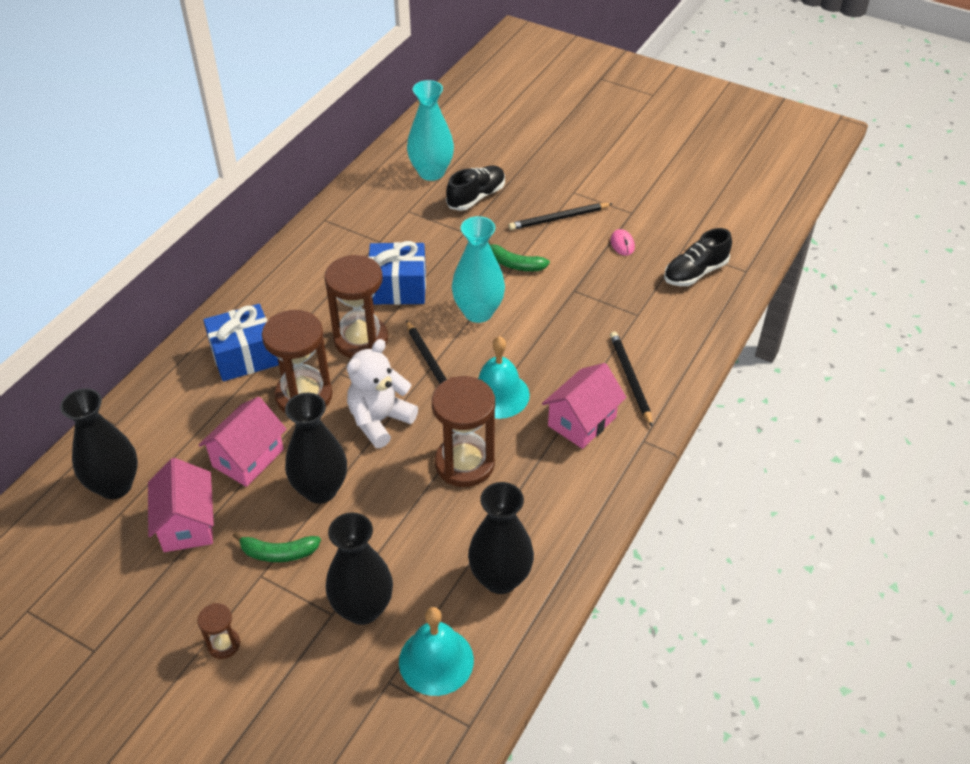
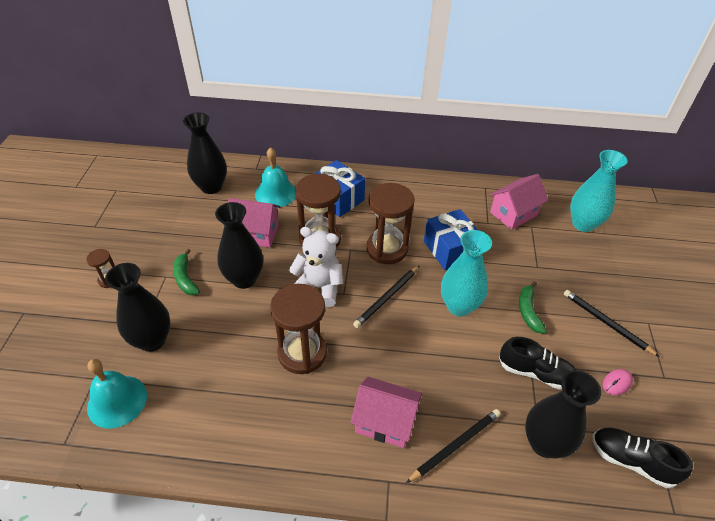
camera: 65 degrees right, 0 degrees up
(187, 524) = (194, 227): pink house -> pink house (513, 214)
(476, 197) = (581, 260): black shoe -> black shoe (535, 372)
(498, 394) = (382, 350): turquoise bell -> turquoise bell (276, 193)
(500, 578) = (201, 417): black vase -> black vase (544, 443)

